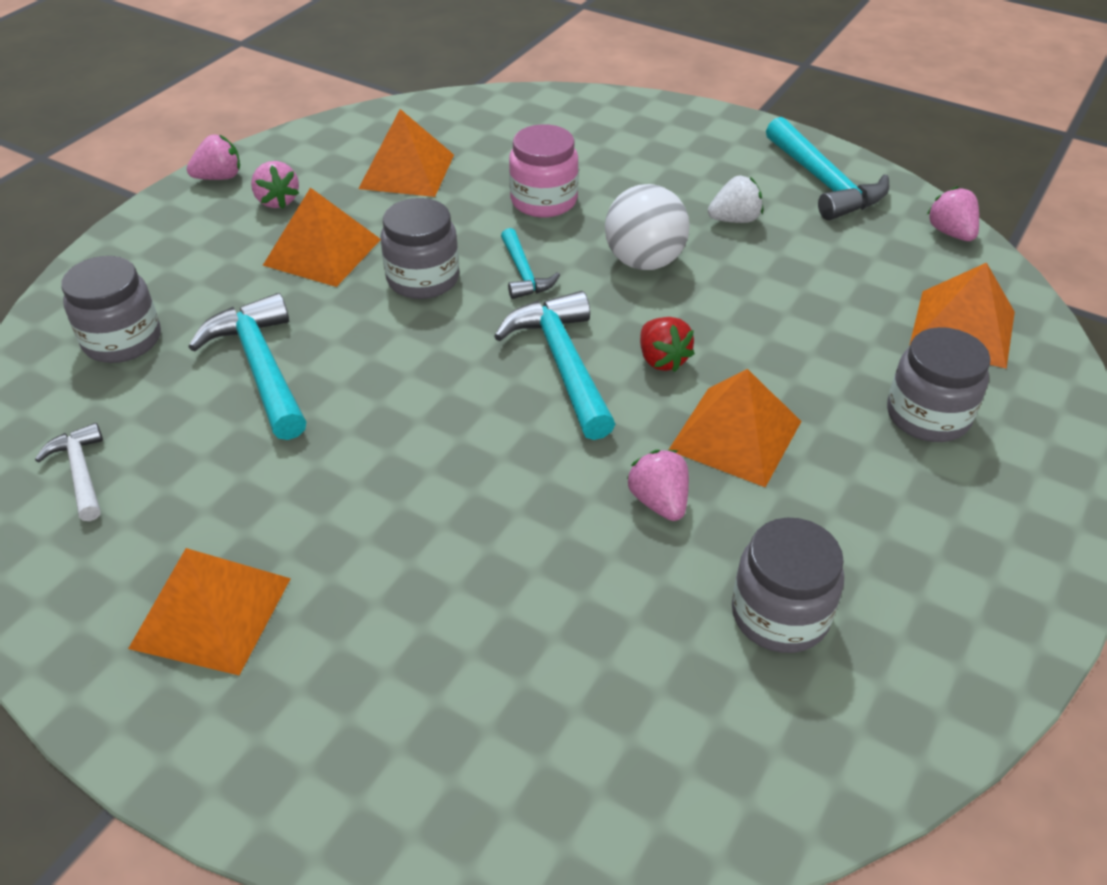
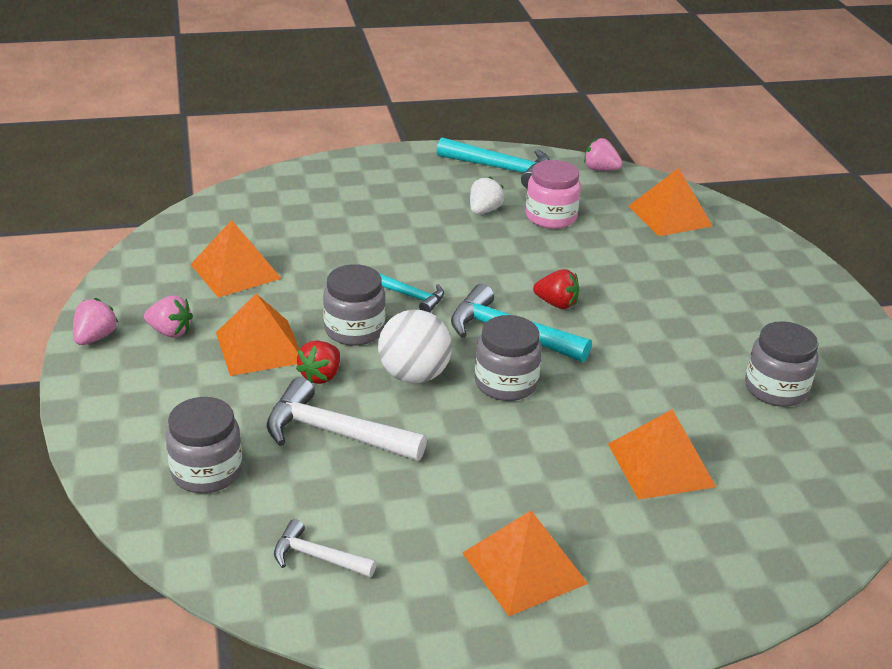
camera: 45 degrees left, 10 degrees down
(261, 367) = (334, 433): turquoise hammer -> white hammer
(330, 307) = (321, 376): none -> red strawberry
(544, 201) = (357, 249): pink jar -> pink jar (550, 217)
(644, 261) = (469, 257): white ball -> white ball (414, 375)
(659, 502) = (657, 372): pink strawberry -> none
(735, 435) = (645, 321): orange pyramid -> orange pyramid (661, 465)
(927, 416) = (711, 265): grey jar -> grey jar (506, 383)

